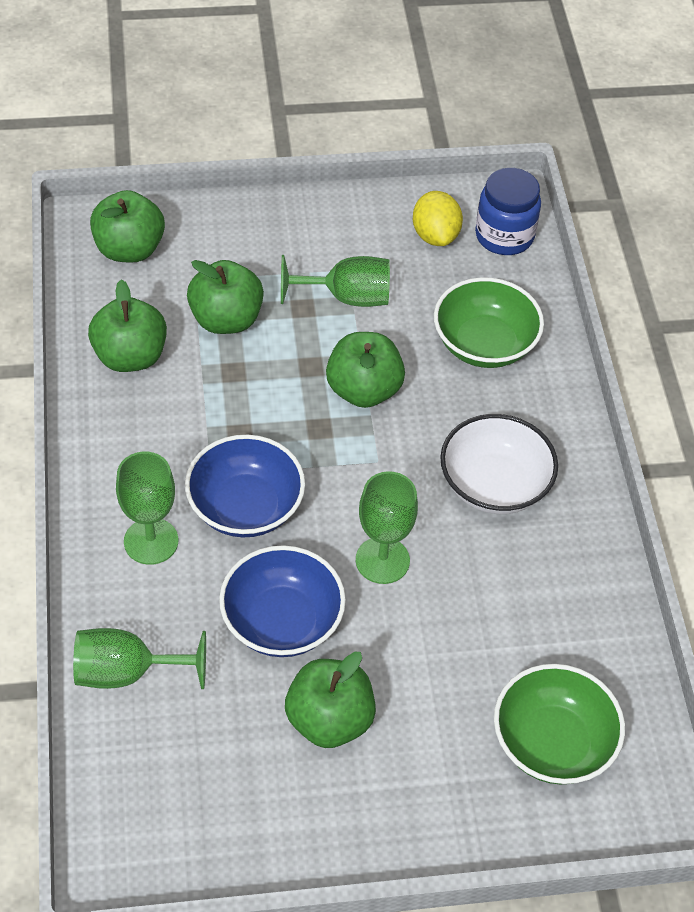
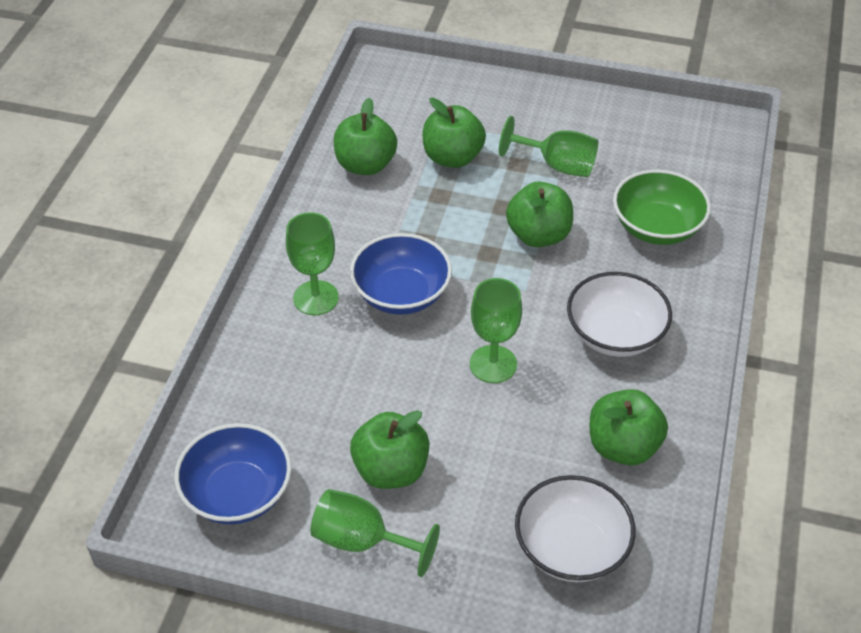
camera: 25 degrees right, 5 degrees down
(127, 672) = (250, 386): green goblet -> green goblet (362, 541)
(129, 249) = (402, 91): green apple -> green apple (623, 446)
(282, 621) = (389, 385): blue bowl -> blue bowl (237, 493)
(435, 235) = (653, 138): yellow lemon -> none
(504, 236) = (712, 152): blue jar -> none
(552, 743) = (571, 548): green bowl -> white bowl

